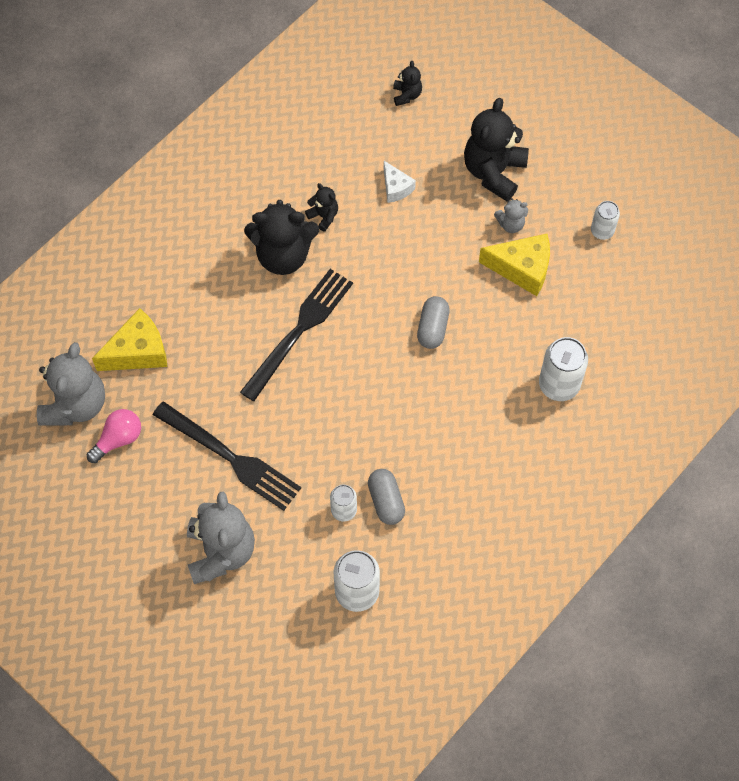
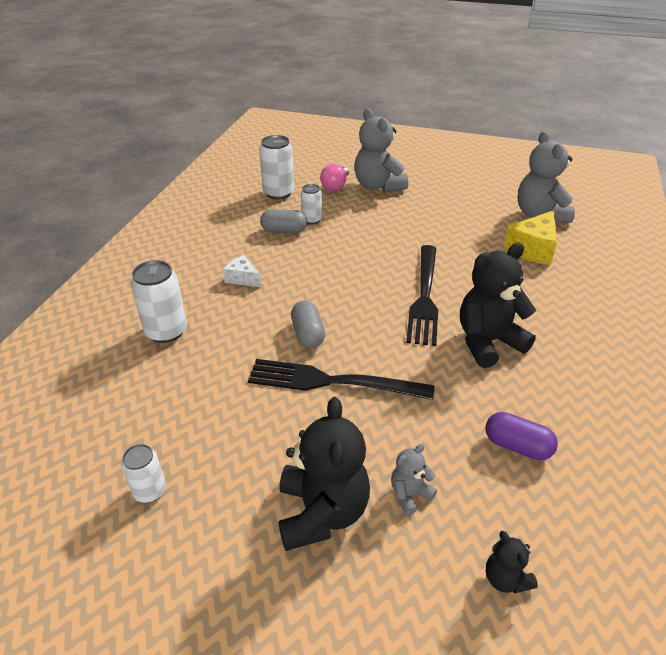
camera: 155 degrees right, 25 degrees down
(118, 439) = (493, 209): pink light bulb -> pink light bulb (335, 186)
(231, 458) = (410, 221): black fork -> black fork (331, 382)
(323, 216) = (481, 387): black teddy bear -> none
(335, 162) = (517, 446): none -> purple capsule
(386, 501) = (284, 231): grey capsule -> grey capsule turned 45 degrees counterclockwise
(396, 188) = (429, 445): white cheese -> white cheese (242, 278)
(510, 224) = (271, 455): grey teddy bear -> grey teddy bear (409, 494)
(522, 269) = (239, 413): yellow cheese -> none

